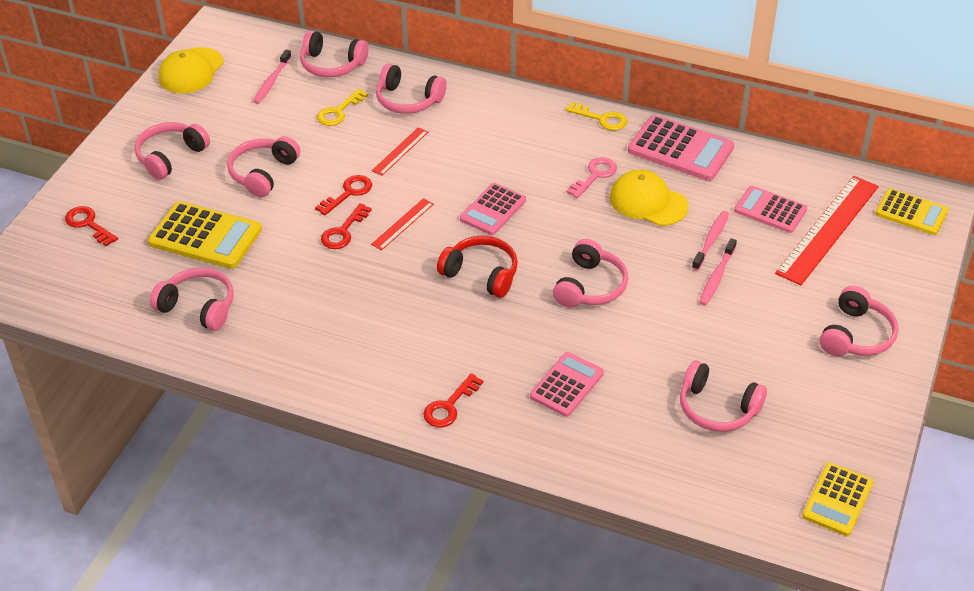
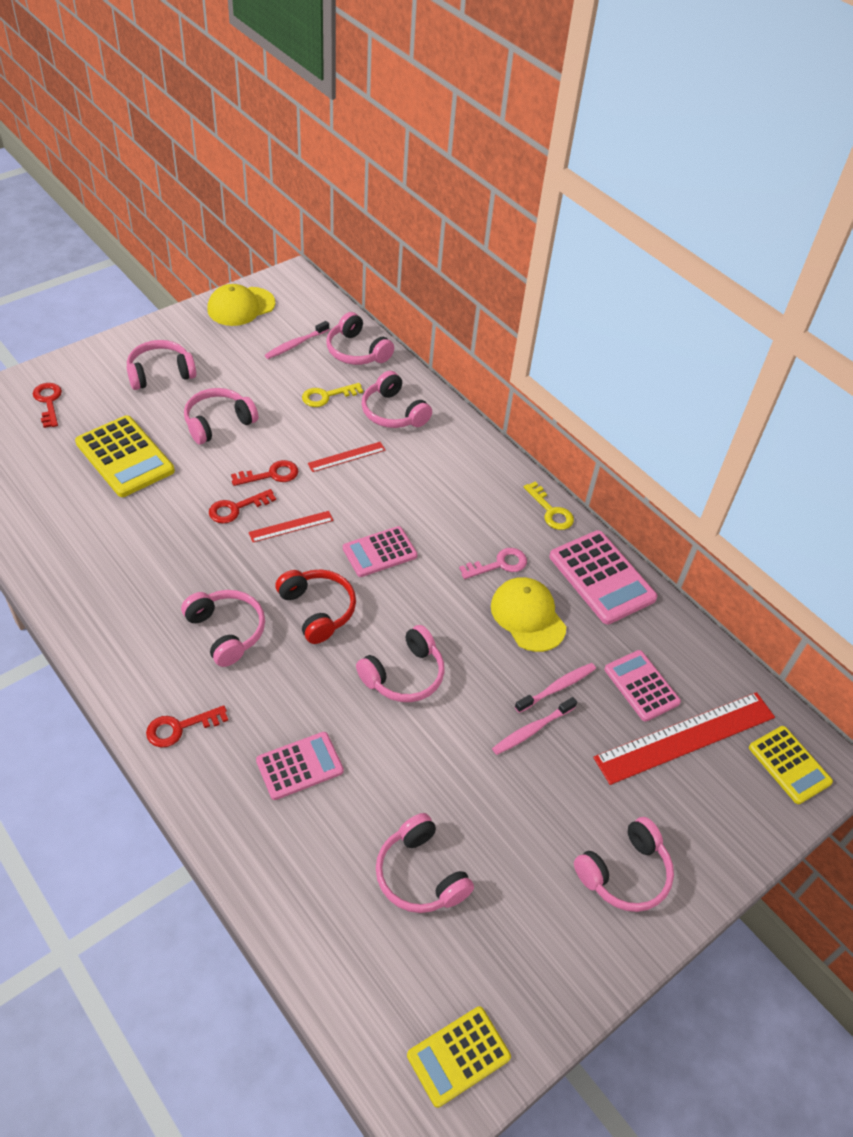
camera: 25 degrees right, 5 degrees up
(198, 307) = (63, 518): pink headphones -> pink headphones (226, 631)

